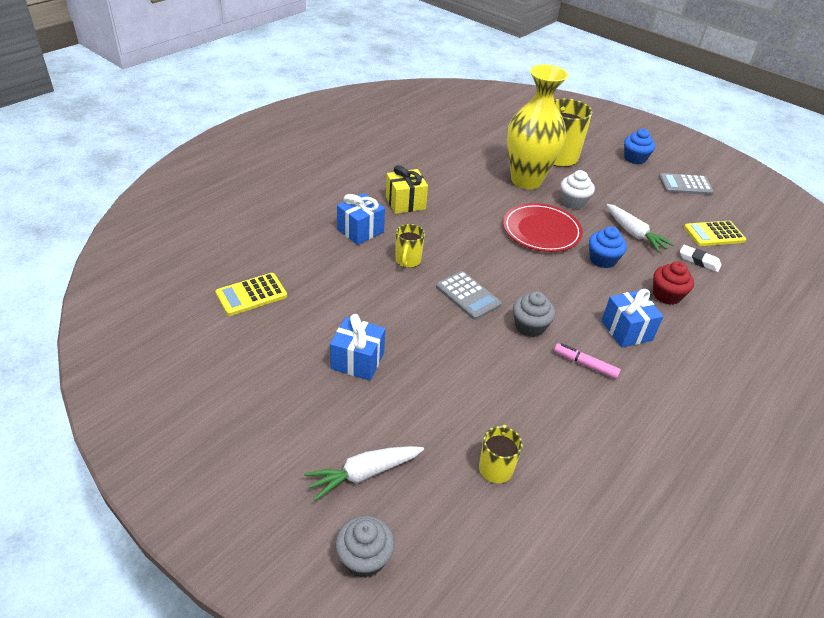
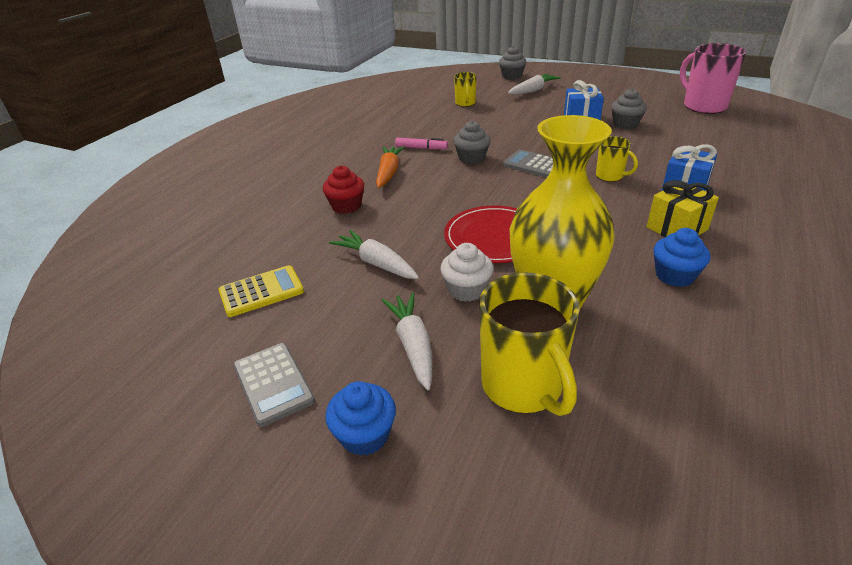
camera: 170 degrees right, 5 degrees down
(182, 337) = (703, 106): none -> pink mug
(251, 295) = (699, 130): yellow calculator -> none
(315, 332) = (625, 124): none -> grey cupcake
(407, 261) = (610, 176): yellow mug -> yellow mug turned 135 degrees clockwise
(602, 260) = (415, 223): blue cupcake -> blue cupcake (674, 275)
(610, 183) = (413, 345): none -> white carrot
(626, 330) = (389, 172): blue gift -> orange carrot
(685, 185) = (273, 384): grey calculator -> grey calculator turned 75 degrees clockwise
(699, 261) = (298, 249): white eraser -> none

